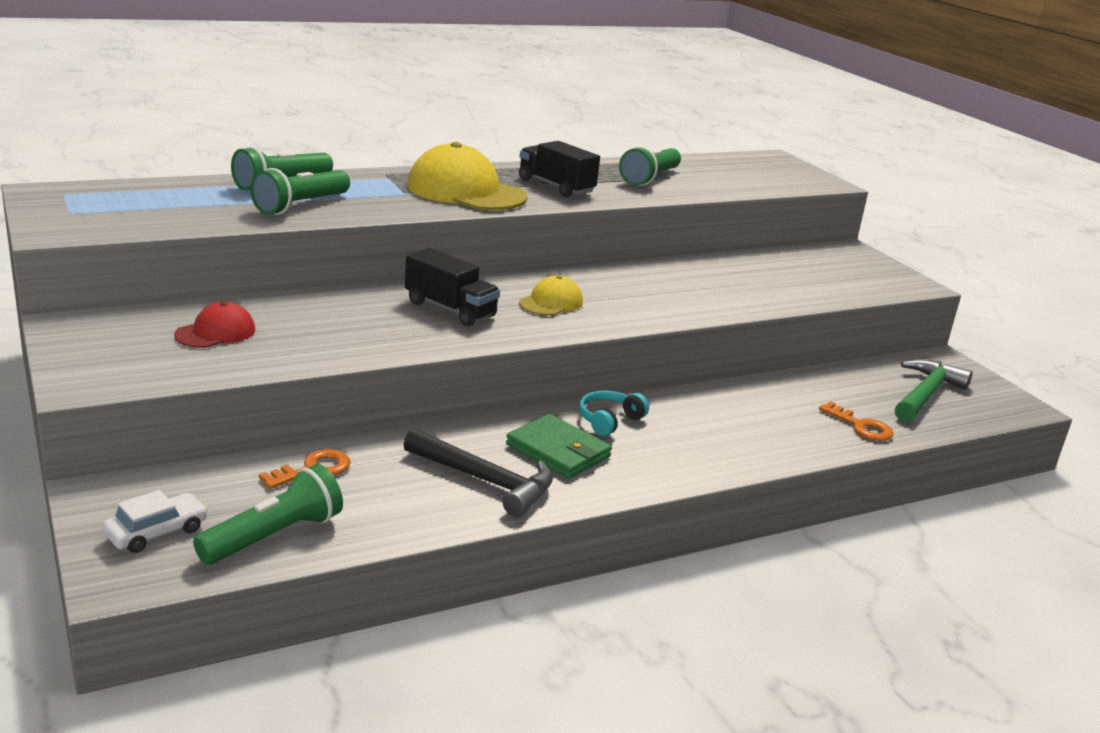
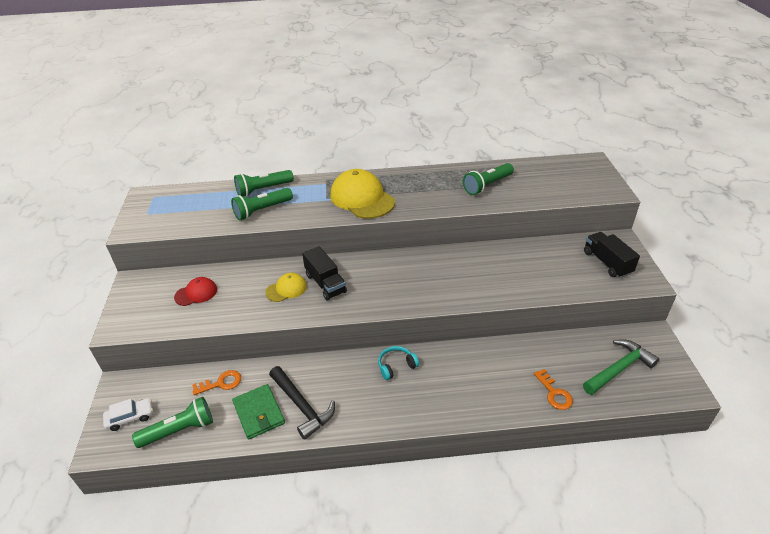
camera: 25 degrees right, 15 degrees up
(551, 302) = (386, 282): yellow cap -> yellow cap (286, 289)
(556, 186) = (420, 194): black truck -> black truck (607, 263)
(558, 451) = (354, 388): green wallet -> green wallet (259, 413)

